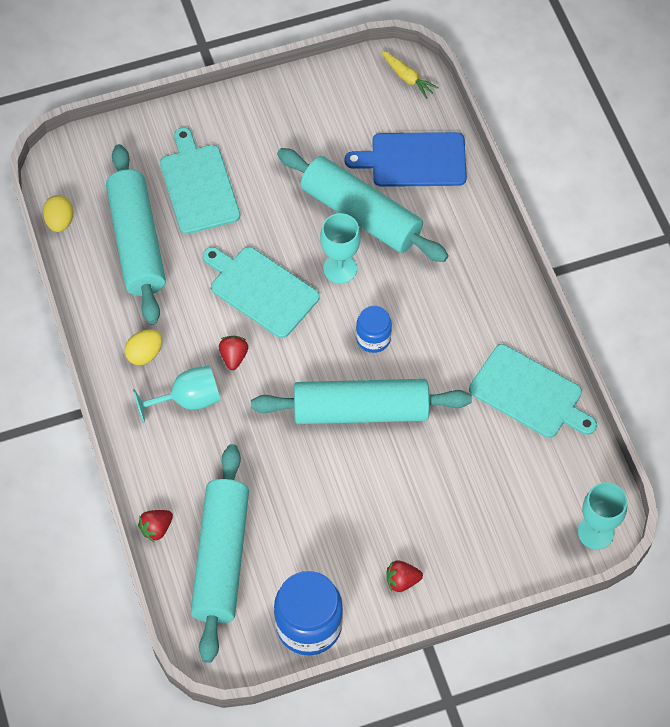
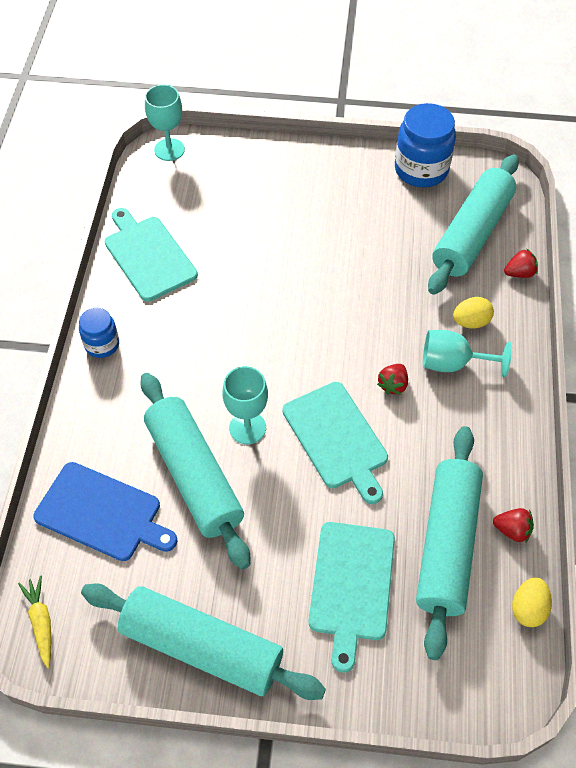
camera: 155 degrees left, 5 degrees down
(145, 354) = (479, 421): yellow egg -> yellow egg (471, 322)
(360, 410) = (299, 296): turquoise rolling pin -> turquoise rolling pin (202, 647)
(373, 338) = (253, 350): blue jar -> blue jar (102, 344)
(402, 581) = (335, 171): red strawberry -> red strawberry (512, 530)

